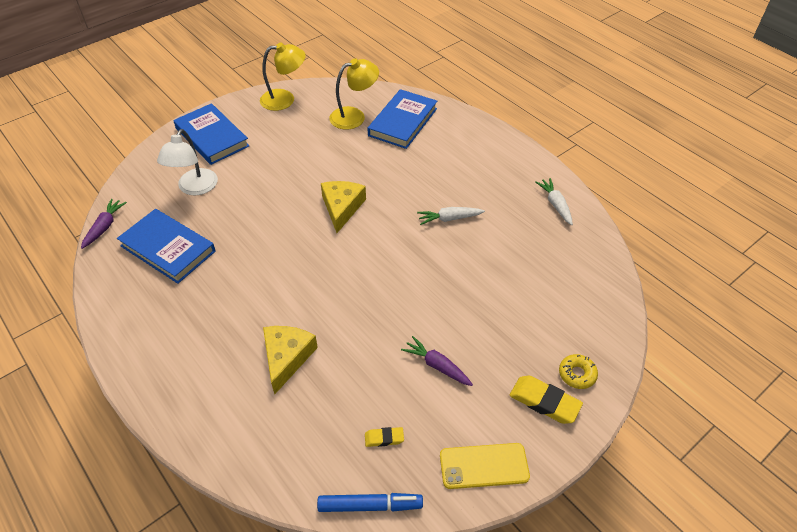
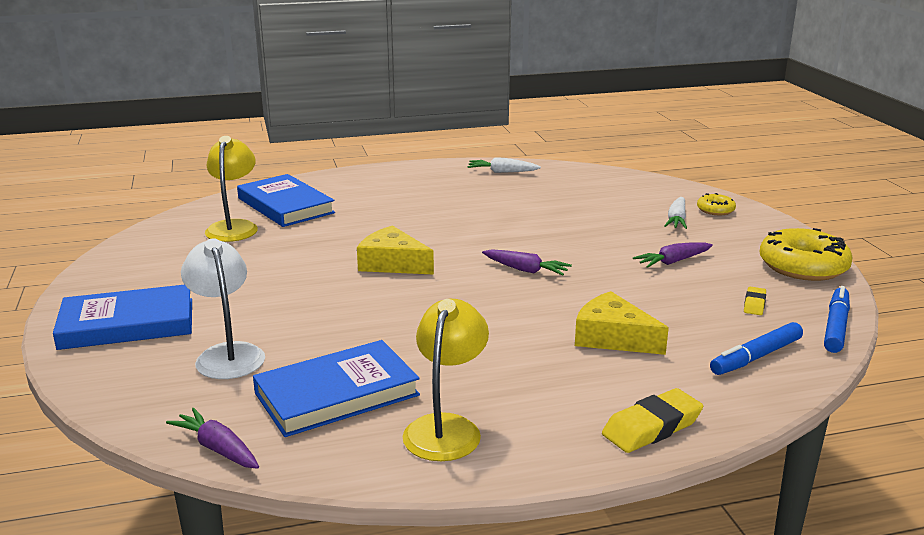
camera: 65 degrees left, 25 degrees down
(194, 188) = (227, 354): white lamp -> white lamp turned 150 degrees counterclockwise
(285, 99) = (128, 260): yellow lamp -> yellow lamp (446, 428)
(293, 453) = (756, 357): none -> blue marker
(370, 279) = (525, 270): none -> purple carrot
(449, 219) = (473, 216): white carrot -> white carrot (676, 220)
(484, 466) = (803, 266): yellow phone -> yellow donut
(544, 402) = (740, 228): yellow eraser -> yellow eraser (652, 427)

